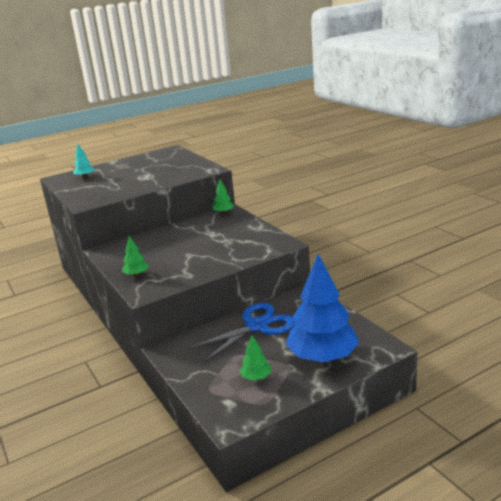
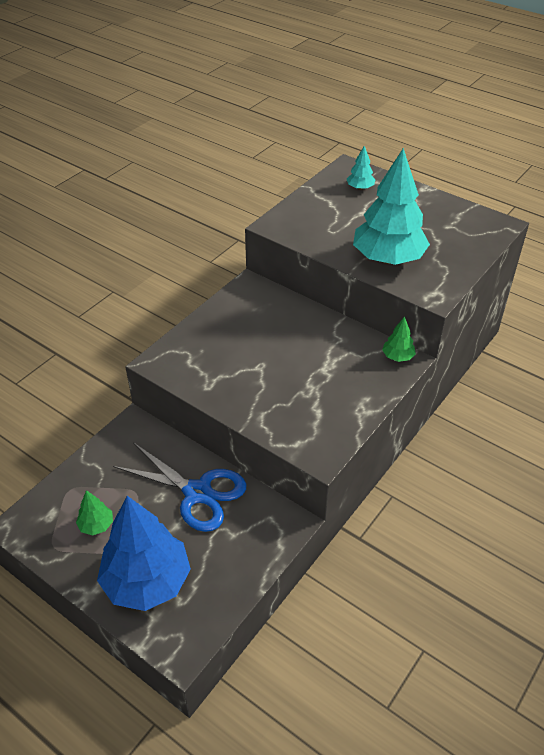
camera: 65 degrees right, 20 degrees up
(136, 275) = (198, 339): green tree -> none
(164, 177) = (388, 258): none -> turquoise tree

